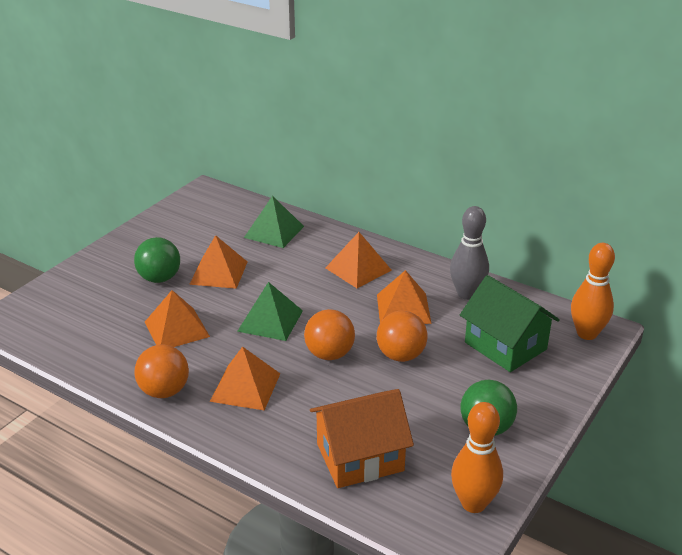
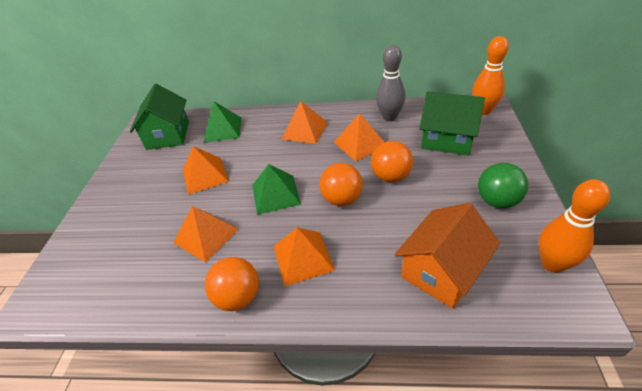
camera: 25 degrees left, 10 degrees up
(159, 278) = (159, 200): green ball -> none
(215, 215) = (168, 135): none -> green house

